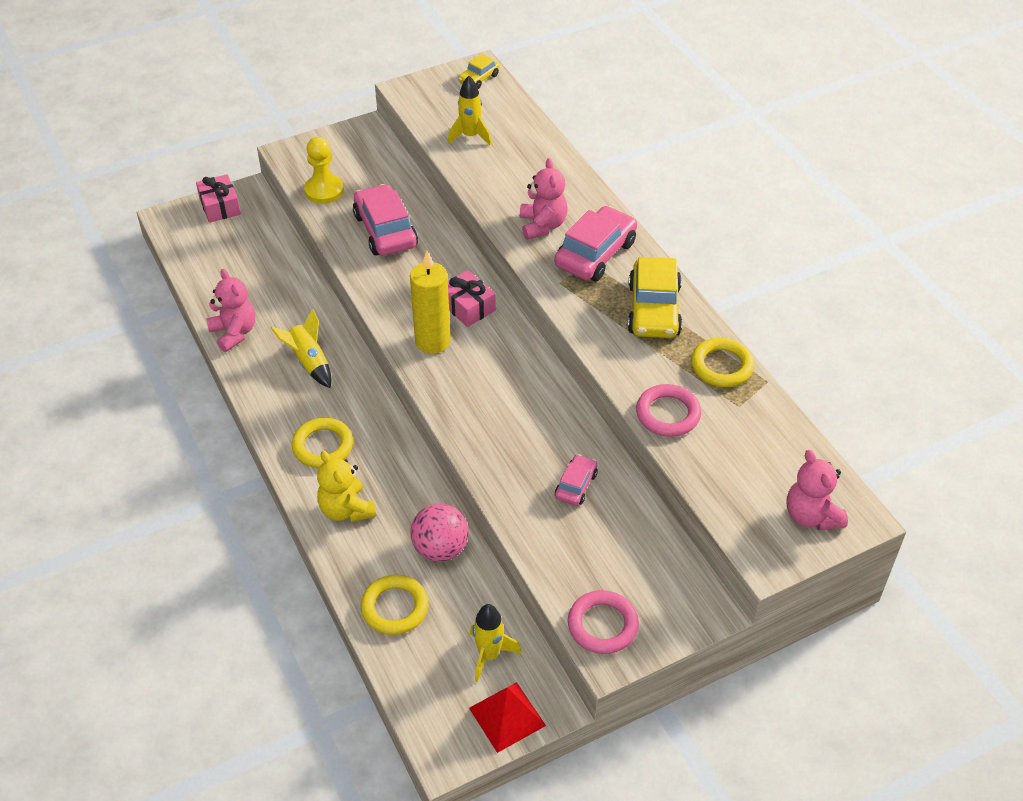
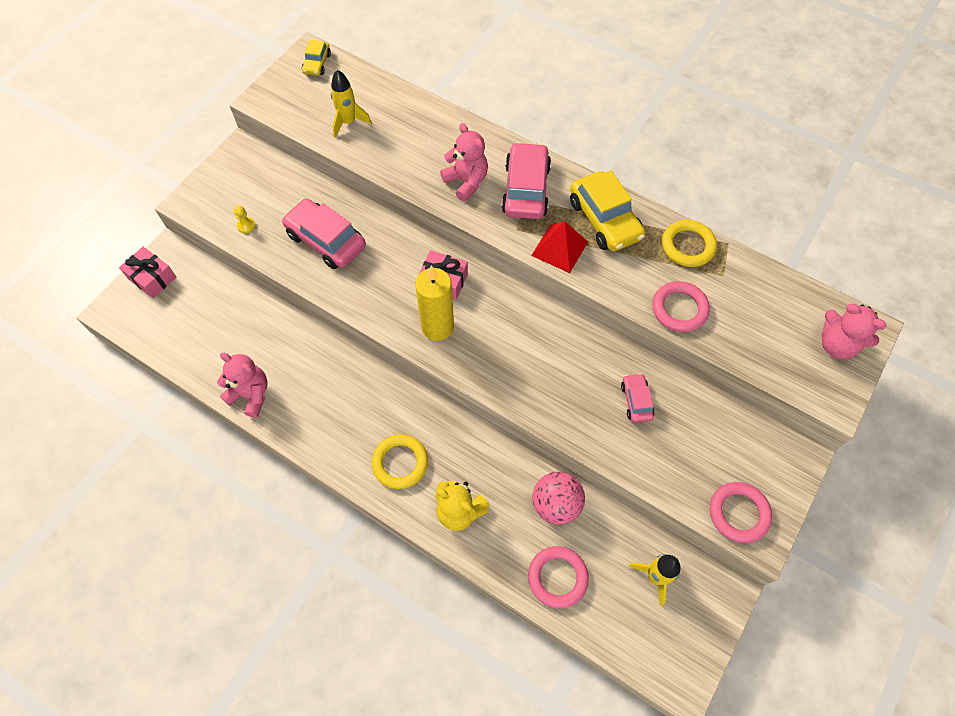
camera: 30 degrees left, 15 degrees up
(309, 362) = (335, 390): yellow rocket -> none
(324, 190) = (246, 226): yellow pawn -> yellow pawn, size x0.49
(395, 607) = (557, 577): yellow ring -> pink ring
(507, 716) = (703, 622): red pyramid -> red pyramid (559, 248)

